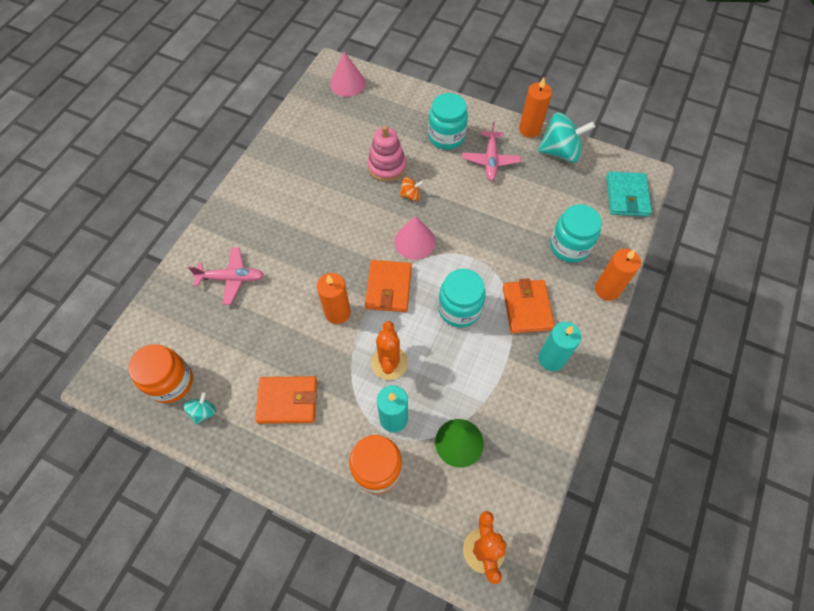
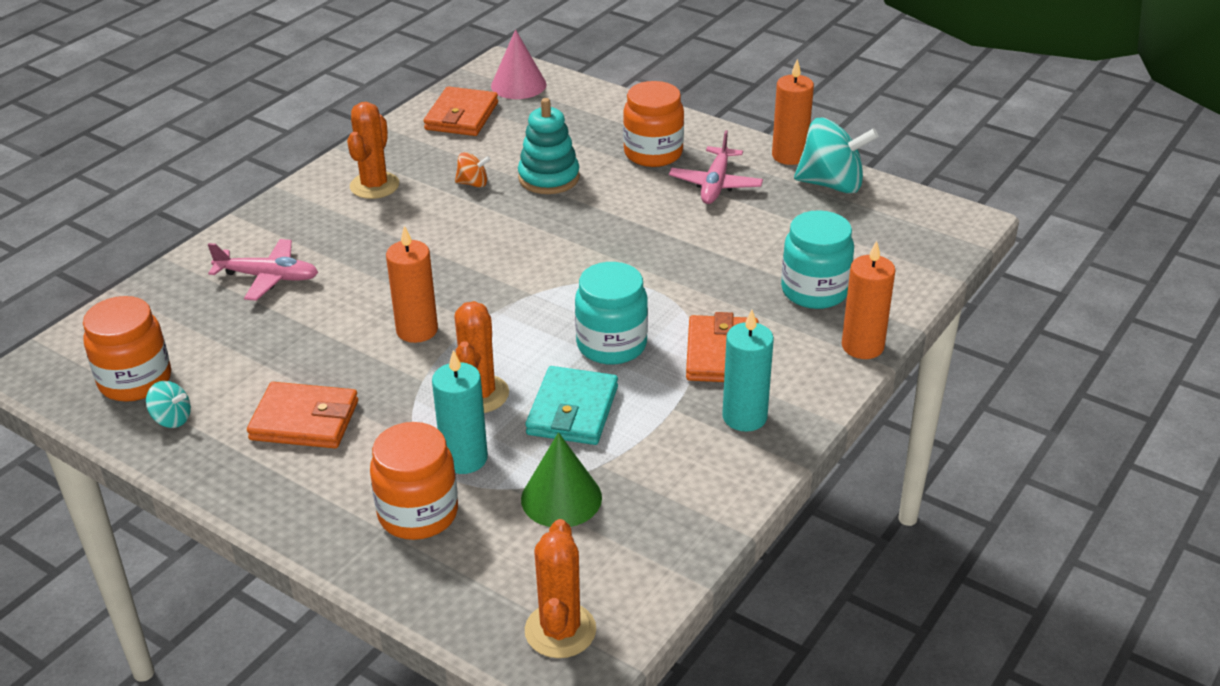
camera: 10 degrees right, 25 degrees down
(203, 412) = (172, 419): turquoise spinning top -> turquoise spinning top turned 75 degrees clockwise
(278, 187) = (374, 186): none -> orange cactus
(387, 166) = (549, 178): pink stacking toy -> turquoise stacking toy
(388, 288) = (506, 310): orange wallet -> orange wallet (461, 116)
(410, 195) = (575, 212): orange spinning top -> orange spinning top (473, 183)
(414, 241) = (565, 263): pink cone -> none
(446, 137) = (653, 153): turquoise jar -> orange jar
(627, 196) = (927, 243): turquoise wallet -> turquoise wallet (572, 411)

